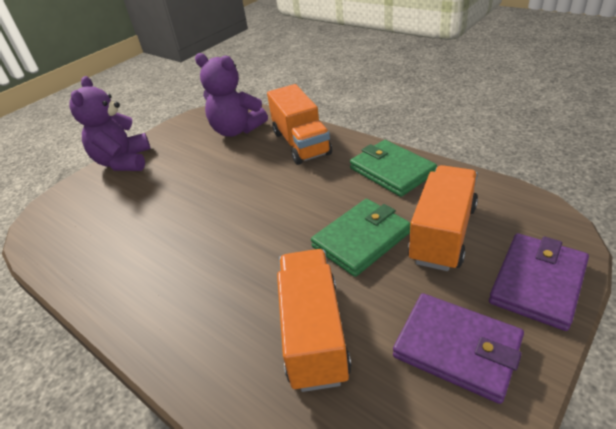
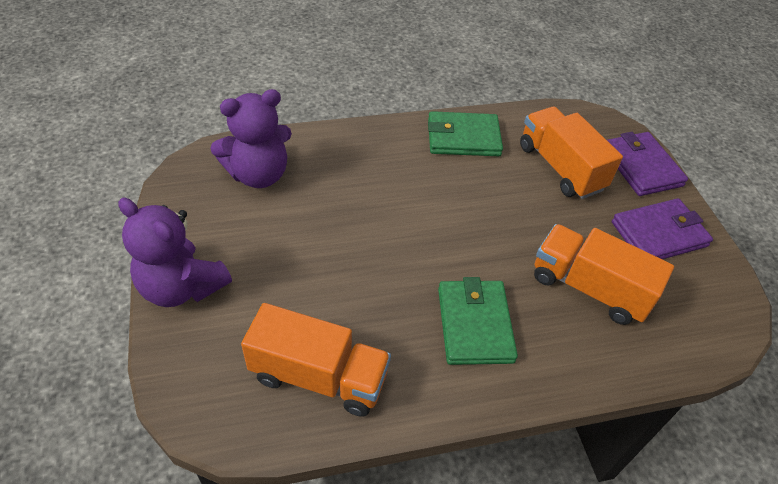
camera: 60 degrees left, 10 degrees up
(301, 143) = (351, 153): orange truck -> orange truck (319, 376)
(361, 239) = (523, 206): green wallet -> green wallet (474, 325)

